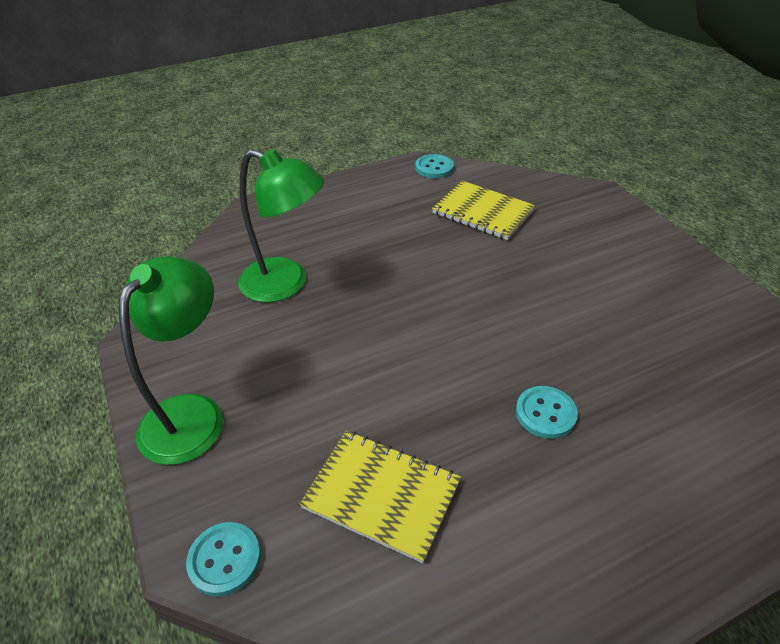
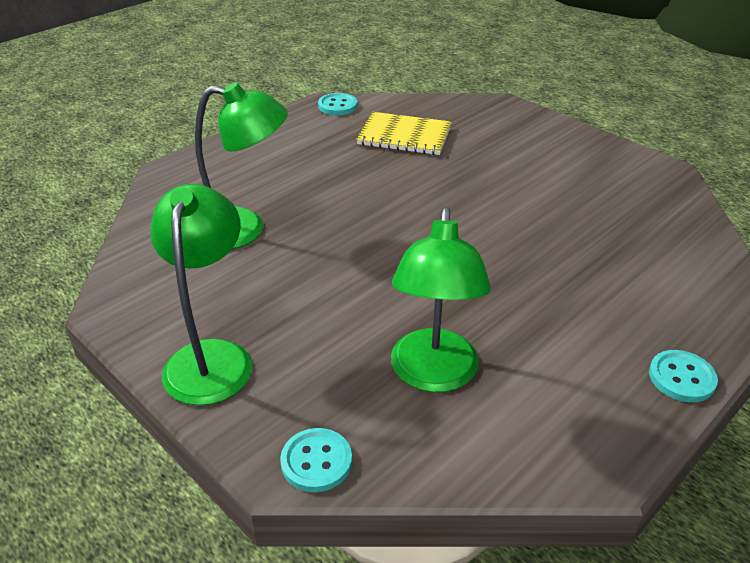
camera: 20 degrees left, 5 degrees down
(381, 495) = (433, 375): yellow notebook -> green lamp
(545, 413) = (541, 282): turquoise button -> turquoise button (681, 378)

